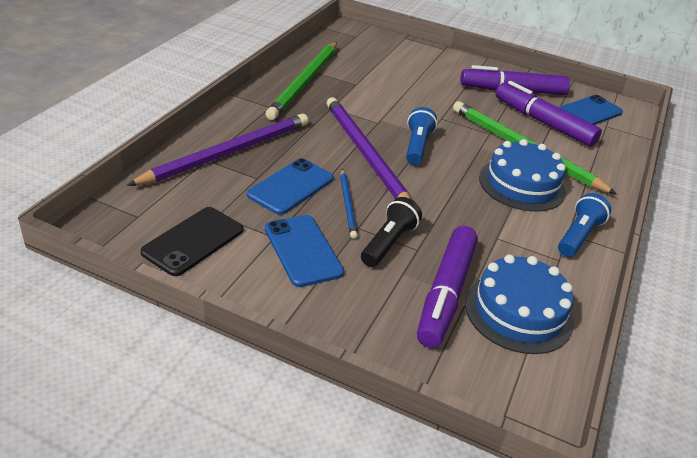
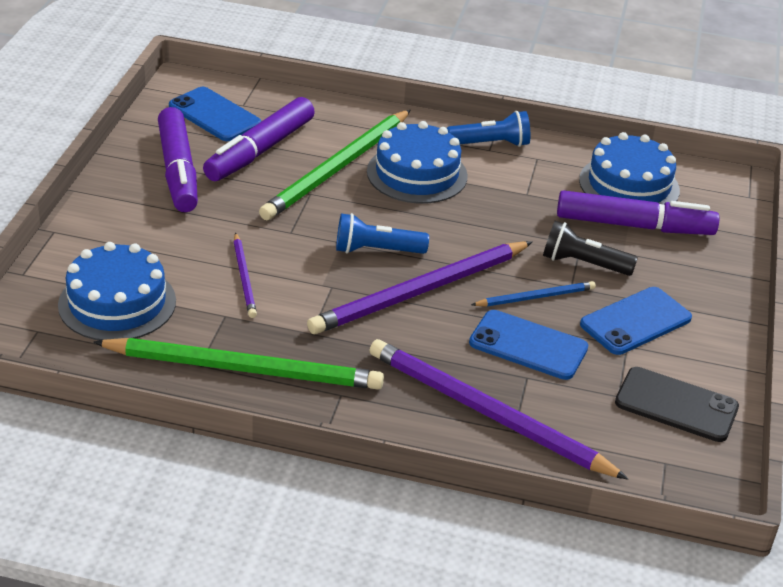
camera: 100 degrees left, 0 degrees up
(374, 57) = (117, 303): none -> blue cake
(392, 95) = (244, 278): none -> purple pencil
(578, 236) = (490, 144): blue flashlight -> blue flashlight turned 150 degrees clockwise

